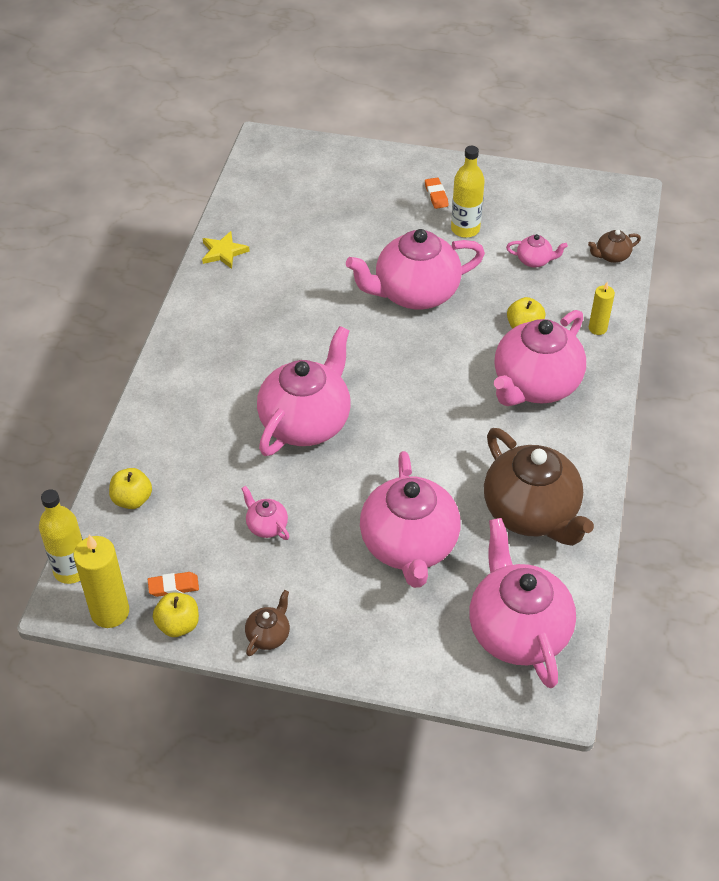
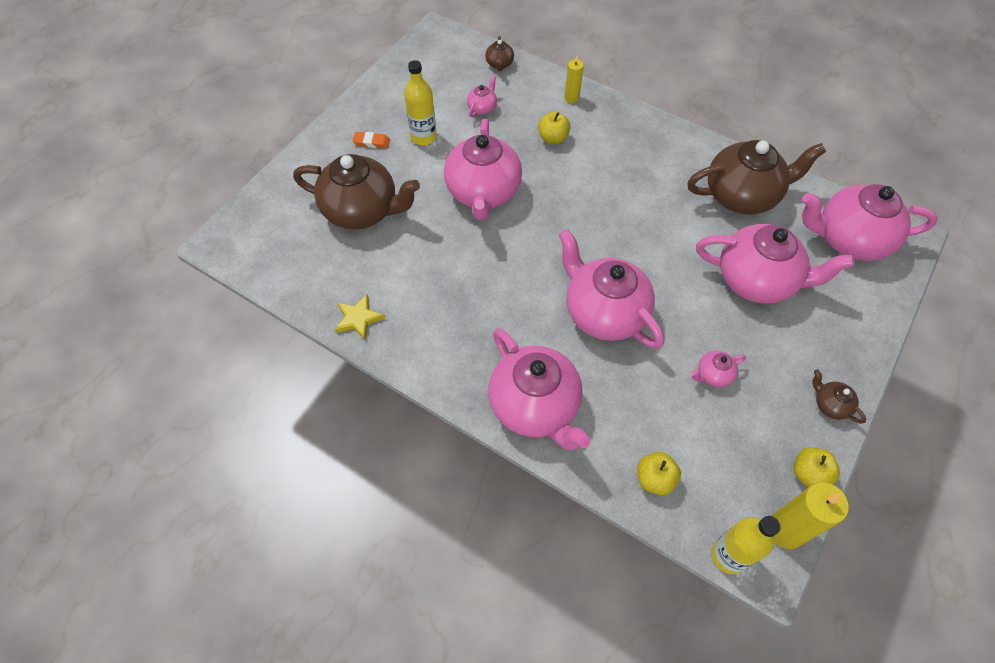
camera: 70 degrees left, 10 degrees up
(173, 586) = (765, 467): orange eraser -> none
(346, 216) = (362, 210): none -> brown teapot
(535, 385) = (615, 151): pink teapot -> pink teapot (535, 406)

